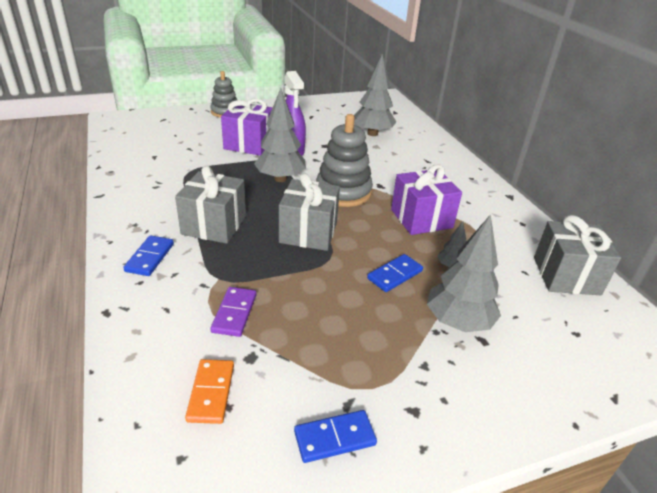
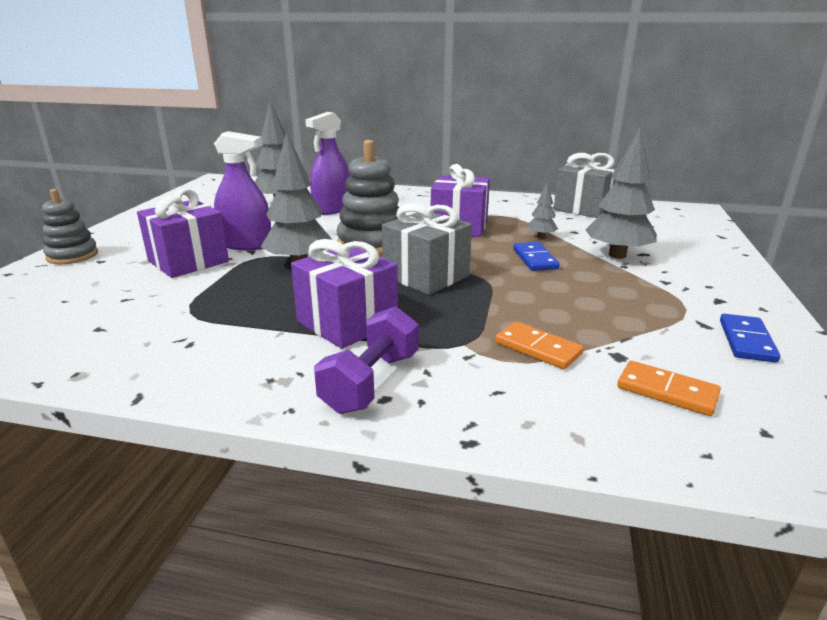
camera: 55 degrees left, 10 degrees down
(150, 257) = (371, 382): blue domino -> purple dumbbell
(214, 225) = (347, 322): grey gift -> purple gift
(234, 313) = (537, 348): purple domino -> orange domino
(388, 155) = (332, 209): none -> purple spray bottle

